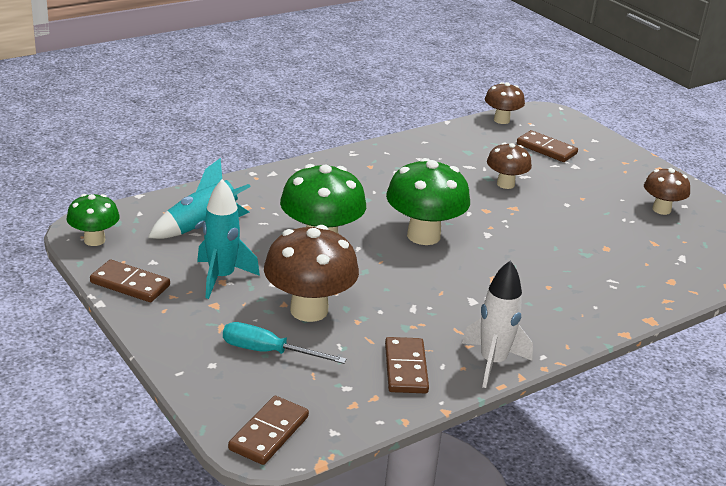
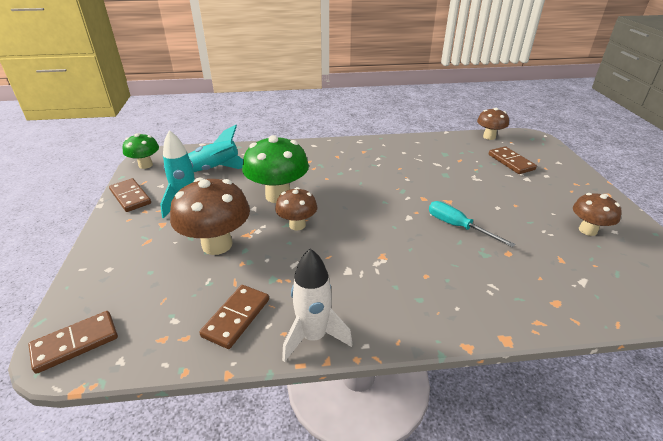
camera: 30 degrees right, 5 degrees up
(268, 352) = (154, 270): turquoise screwdriver -> turquoise screwdriver (458, 226)
(423, 236) = (356, 207): green mushroom -> none
(505, 184) = (456, 182): brown mushroom -> brown mushroom (297, 225)

